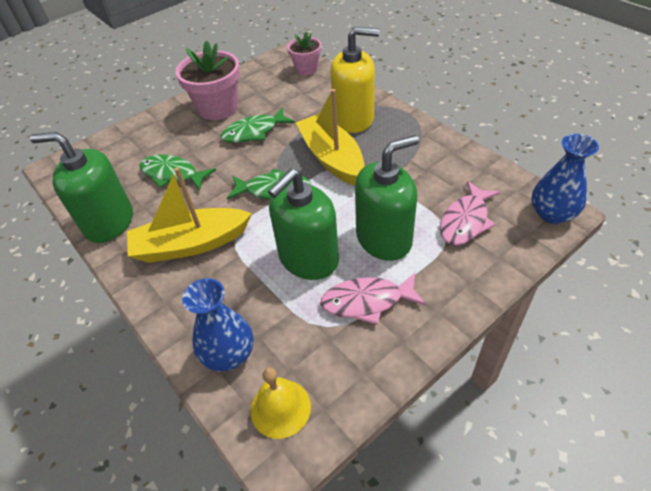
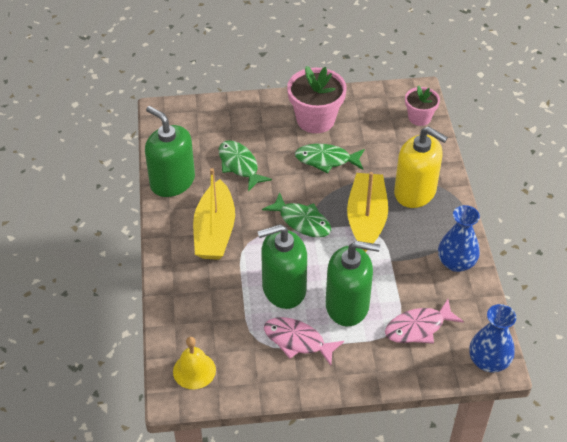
camera: 30 degrees right, 0 degrees up
(191, 244) = (214, 231): yellow boat -> yellow boat turned 105 degrees counterclockwise
(229, 354) = (187, 321): blue vase -> blue vase (456, 262)

